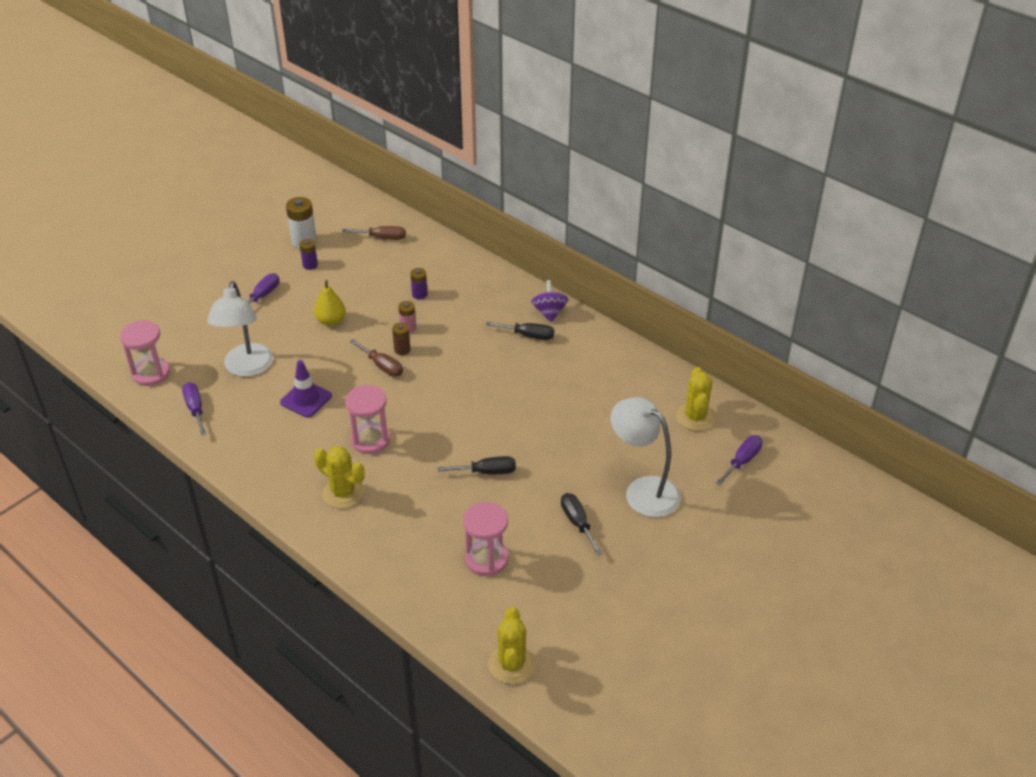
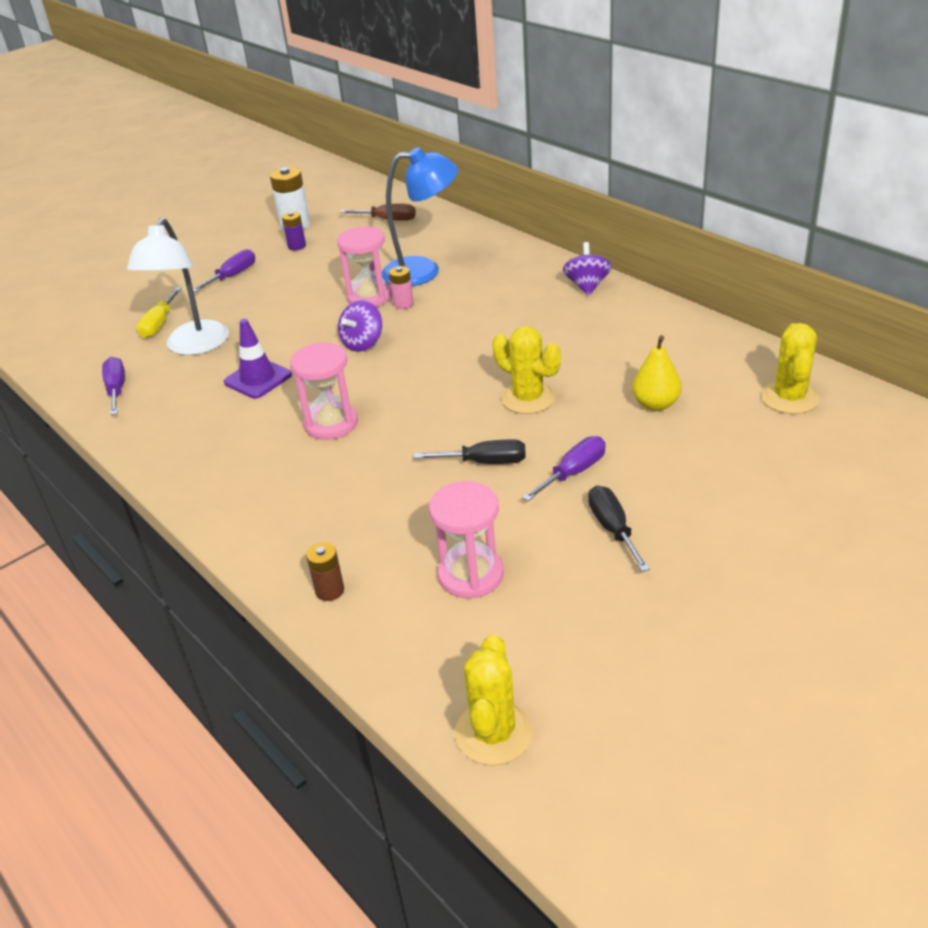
camera: 10 degrees right, 5 degrees down
(151, 373) = (76, 353): pink hourglass -> pink hourglass (369, 297)
(212, 345) = (159, 324): none -> yellow screwdriver
(331, 321) = (309, 298): yellow pear -> yellow pear (655, 404)
(343, 493) = (280, 486): yellow cactus -> yellow cactus (528, 398)
(382, 366) = (363, 343): brown screwdriver -> purple spinning top
(402, 350) = (392, 326): brown battery -> brown battery (330, 590)
(419, 294) = (423, 271): purple battery -> blue lamp
(528, 336) = (558, 310): black screwdriver -> none
(643, 490) = (713, 488): white lamp -> none
(742, 461) = (865, 452): purple screwdriver -> purple screwdriver (574, 472)

